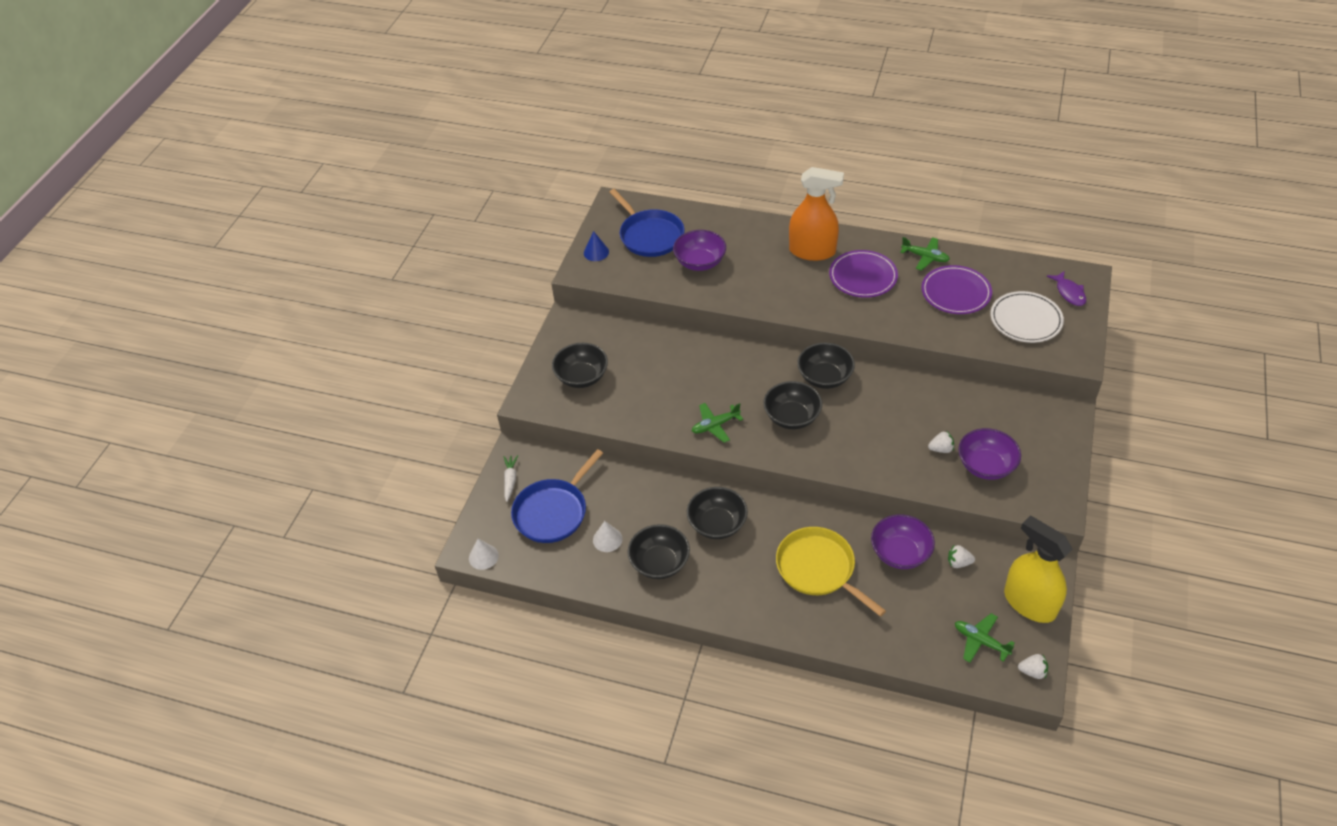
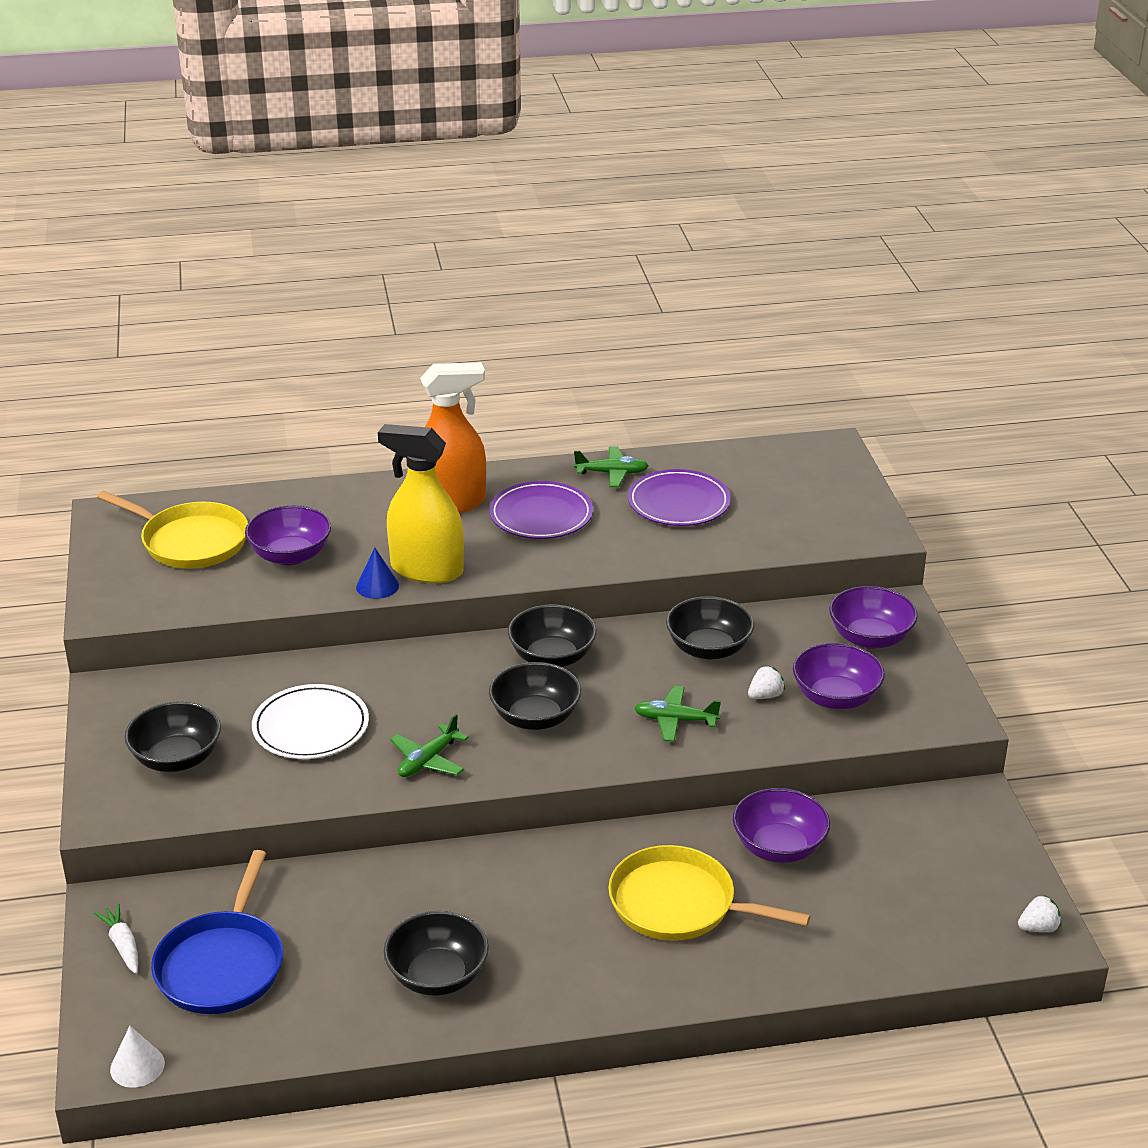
camera: 30 degrees left, 15 degrees down
(596, 252) = (115, 582): blue cone -> blue cone (377, 586)
(607, 539) = (335, 972): white cone -> none
(650, 235) = (190, 541): blue pan -> yellow pan
(717, 524) = (495, 897): black bowl -> black bowl (708, 649)
(958, 563) = (863, 833): white strawberry -> none
(980, 641) = (951, 916): green plane -> green plane (675, 720)
(1025, 320) = (788, 510): white plate -> white plate (311, 727)
(1029, 603) = (983, 850): yellow spray bottle -> yellow spray bottle (426, 570)
(1035, 429) = (870, 638): none -> purple bowl
(1069, 293) = (823, 468): purple fish -> none

